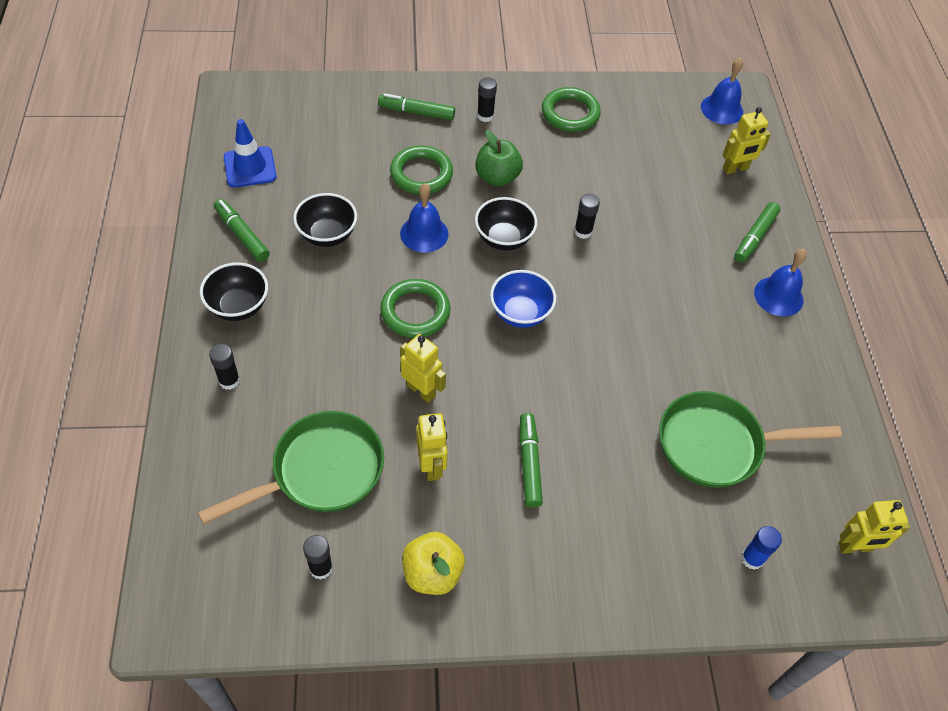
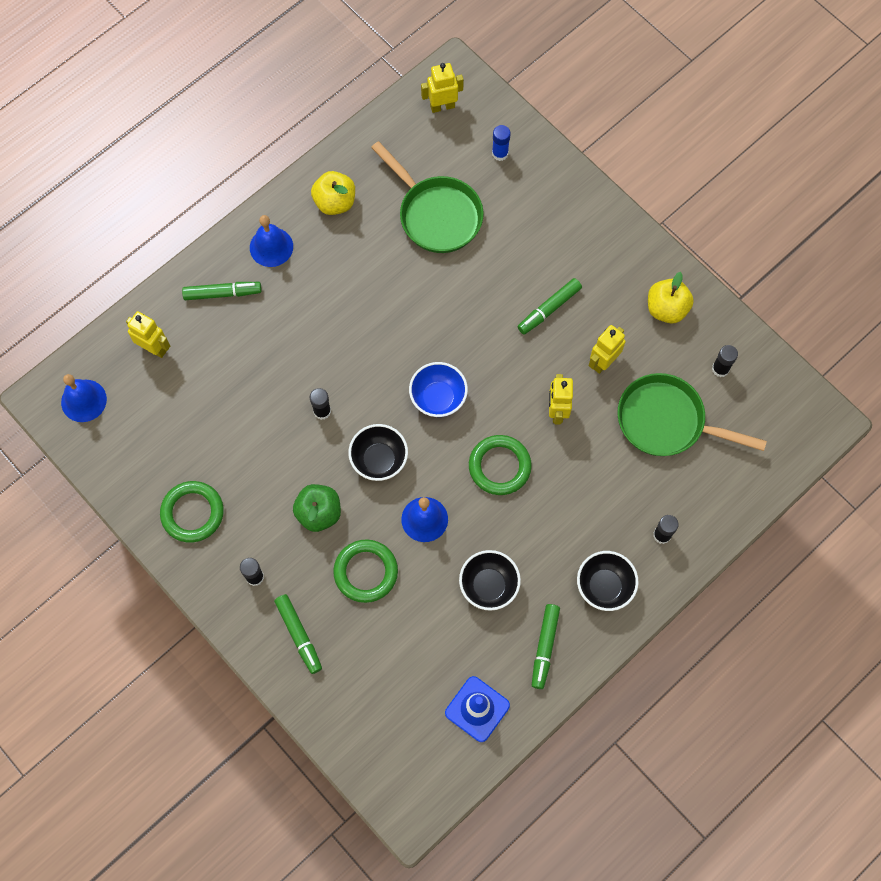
camera: 125 degrees left, 15 degrees up
(794, 372) = (335, 202): none -> yellow apple
(855, 547) = (442, 106): yellow robot -> yellow robot turned 60 degrees counterclockwise

